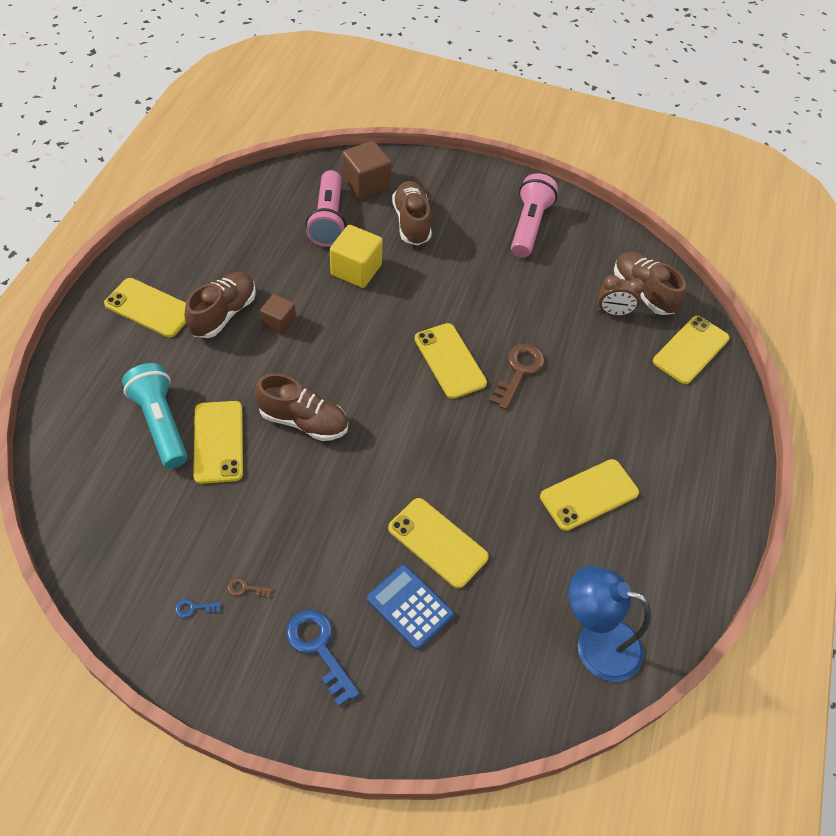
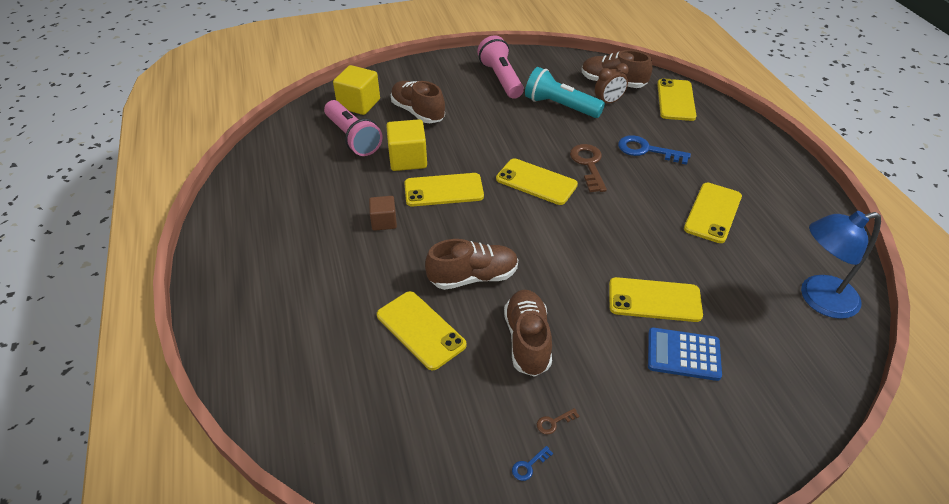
camera: 30 degrees left, 10 degrees down
(149, 308) = (262, 266): yellow phone -> yellow phone (443, 190)
(161, 423) = (357, 345): turquoise flashlight -> turquoise flashlight (560, 106)
(223, 314) = (331, 239): brown shoe -> brown shoe (527, 340)
(318, 648) = (654, 428): blue key -> blue key (646, 150)
(366, 184) = (359, 104): brown cube -> yellow cube

